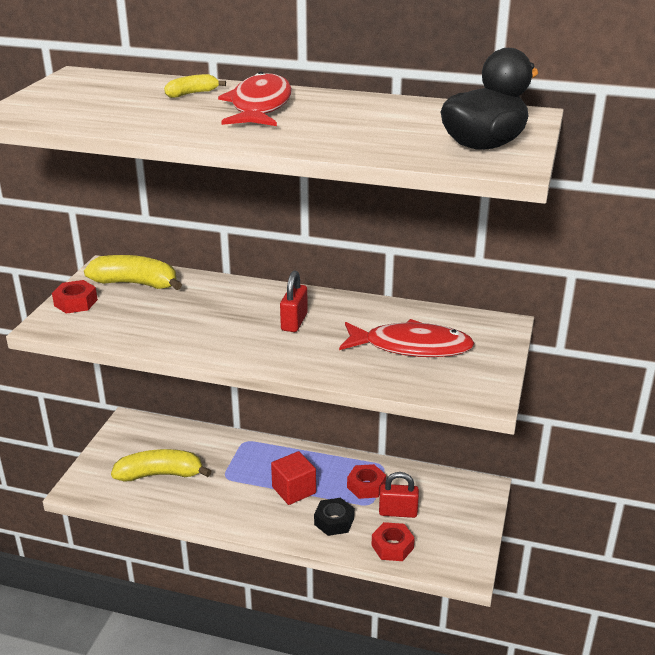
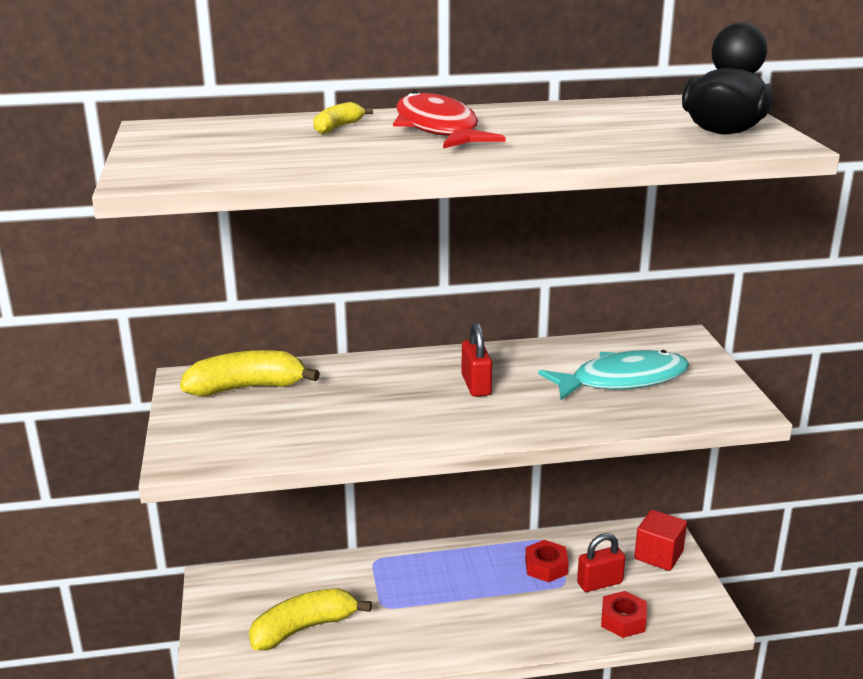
camera: 25 degrees left, 5 degrees down
(75, 303) = (192, 426): red nut -> none
(294, 490) = (473, 596): red cube -> red cube (658, 555)
(334, 521) = (543, 615): black nut -> none
(411, 347) = (622, 380): red fish -> turquoise fish

